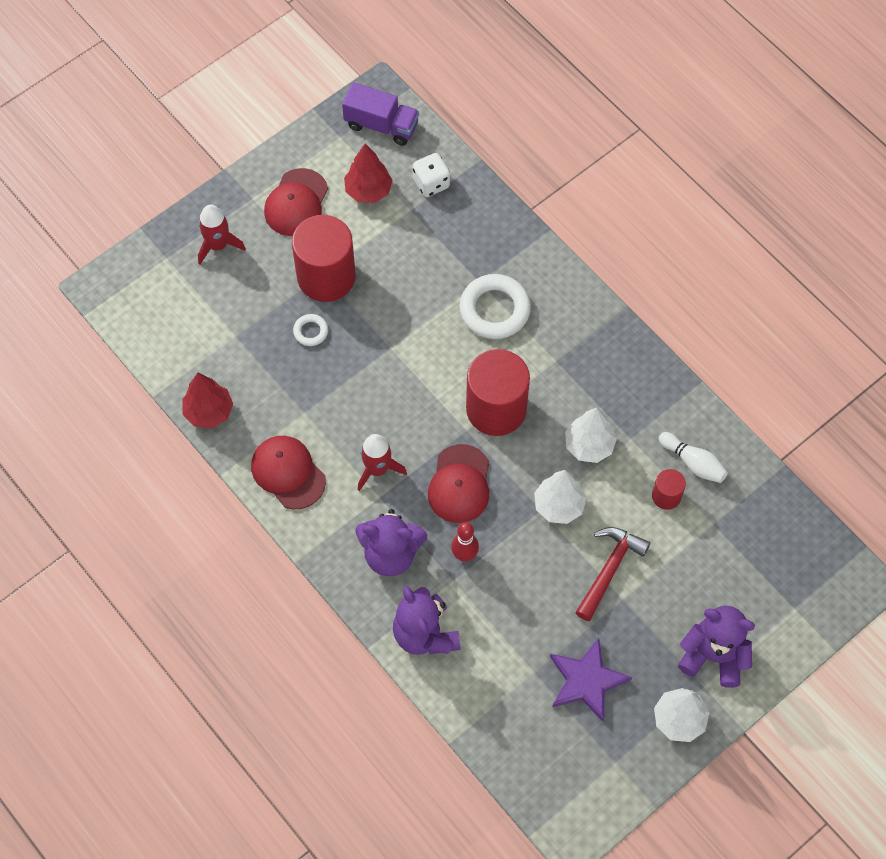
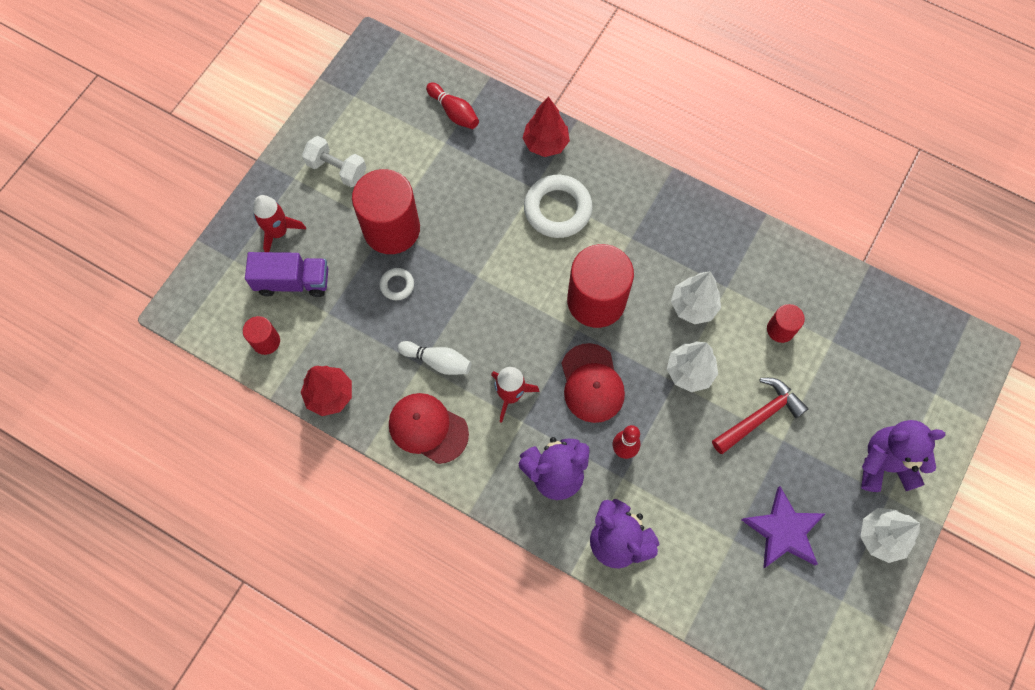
camera: 20 degrees left, 5 degrees up
(168, 343) = (266, 341): none -> red cylinder
(296, 203) = (337, 169): red cap -> white dumbbell
(368, 191) = (399, 137): red tree -> red tree (545, 144)
(381, 125) = (388, 74): purple truck -> purple truck (293, 282)
(431, 183) = (454, 112): white dice -> red bowling pin
(609, 570) = (759, 416): red hammer -> red hammer turned 45 degrees clockwise
(693, 462) = (790, 290): white bowling pin -> white bowling pin (437, 361)

